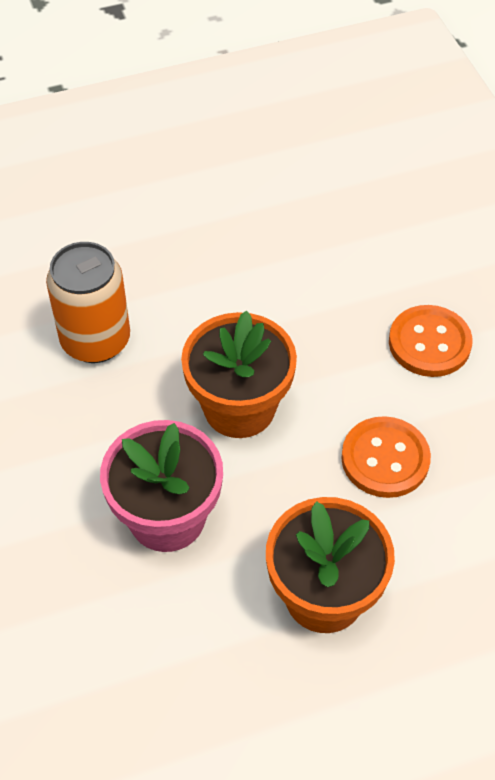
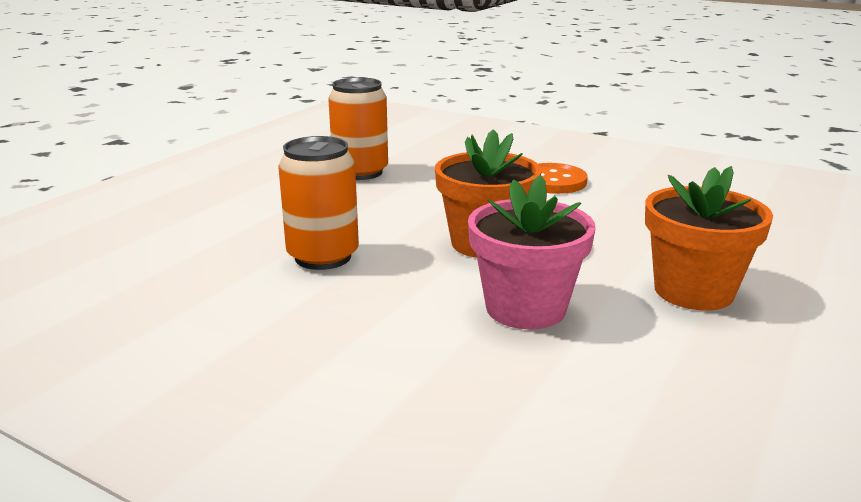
camera: 40 degrees left, 30 degrees down
(264, 210) = (360, 172): none -> orange can
(385, 459) = (614, 226): orange button -> none

